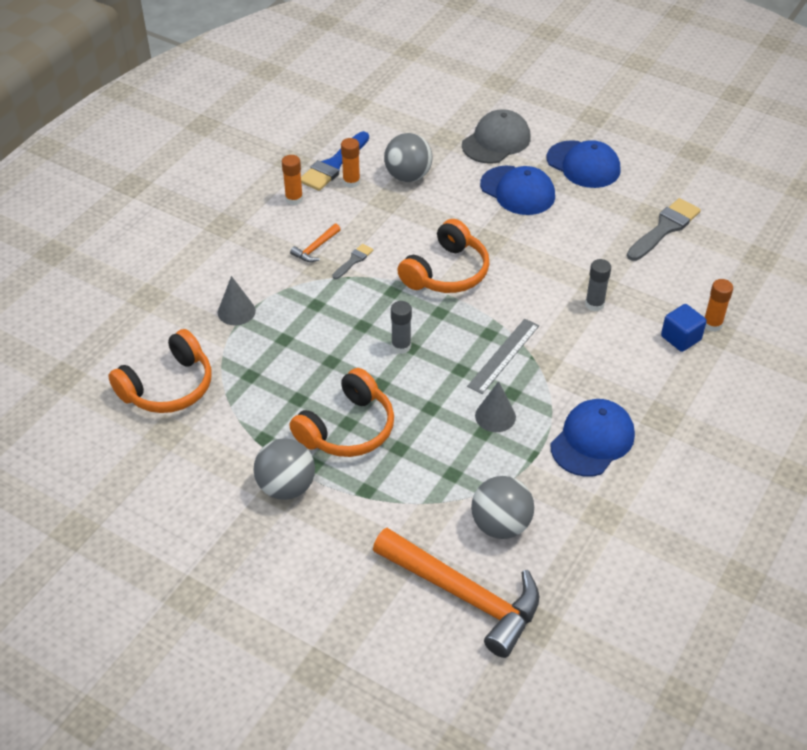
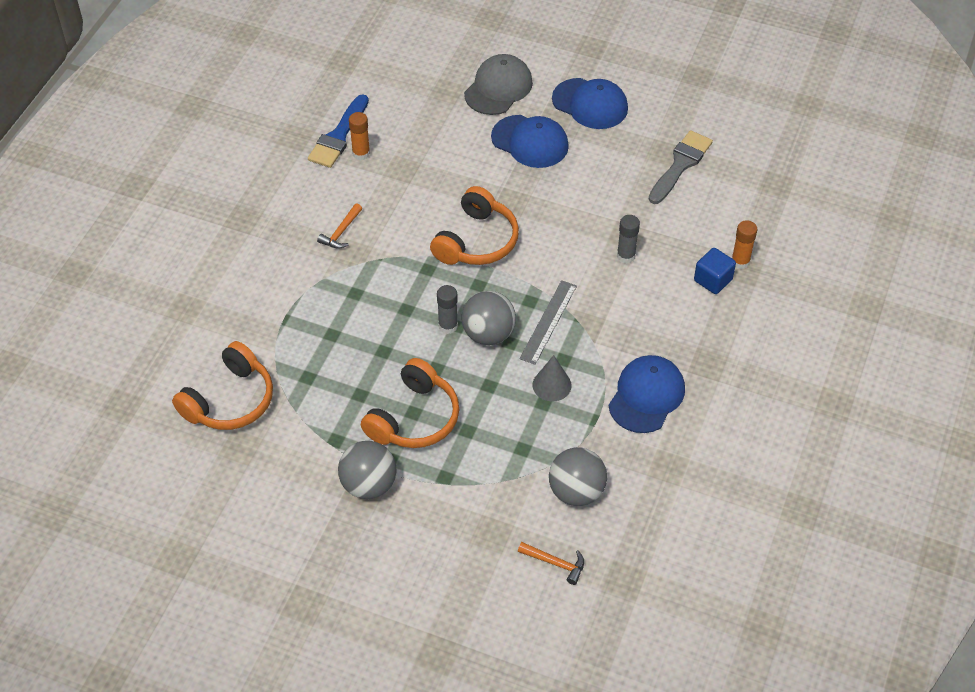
camera: 10 degrees left, 5 degrees up
(236, 311) = (278, 311): grey cone -> none
(294, 199) = (307, 180): orange glue stick -> none
(353, 260) = (382, 240): grey brush -> none
(408, 176) = (417, 139): grey ball -> grey ball (488, 334)
(464, 595) = (555, 563): orange hammer -> orange hammer, size x0.42

